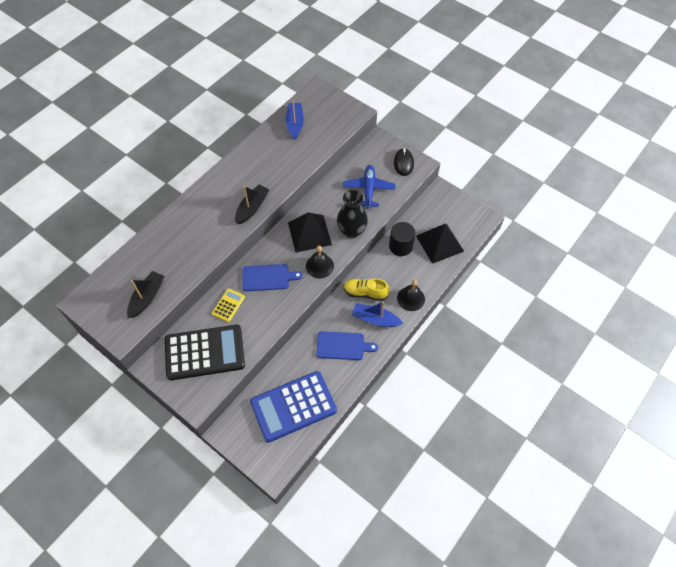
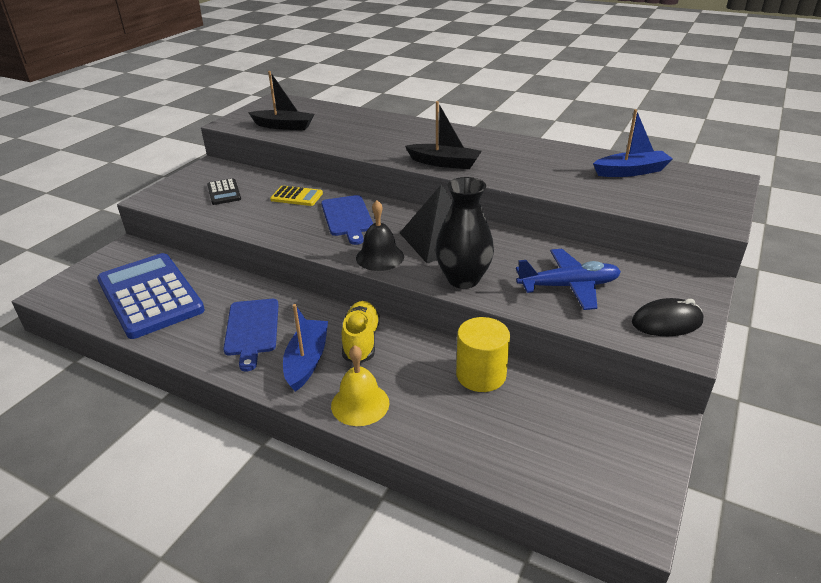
camera: 80 degrees right, 25 degrees down
(205, 352) = (224, 192): black calculator -> black calculator, size x0.44
(400, 246) = (481, 375): black cylinder -> yellow cylinder
(411, 298) = (360, 404): black bell -> yellow bell
(440, 243) = (514, 436): black pyramid -> none

